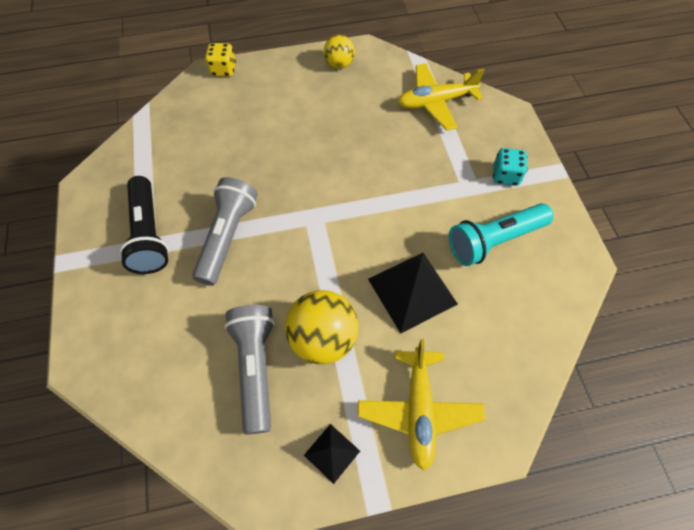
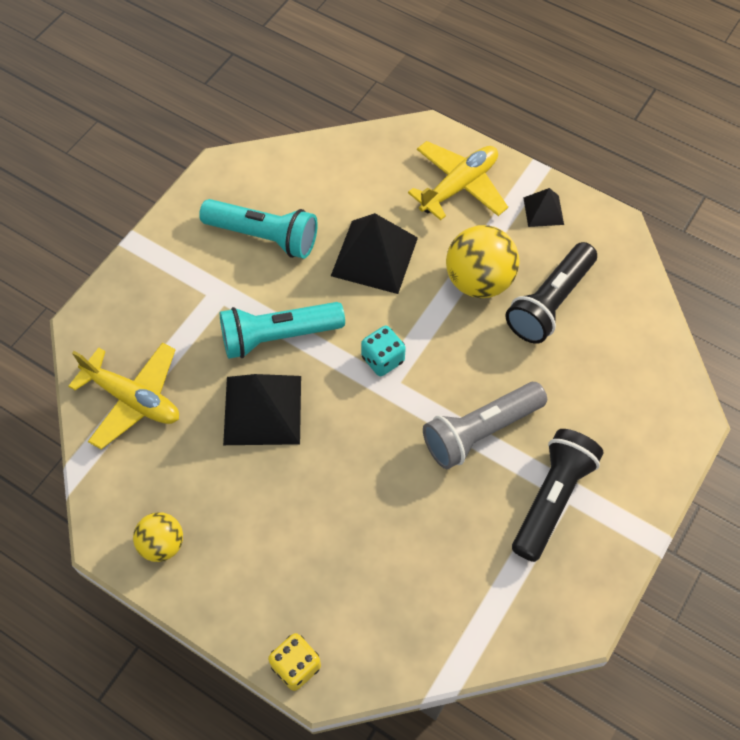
camera: 135 degrees left, 0 degrees up
(256, 368) = (549, 302): grey flashlight -> black flashlight
(365, 149) = (262, 409): none -> black pyramid
(406, 190) = (278, 336): none -> turquoise flashlight
(505, 176) = (179, 274): turquoise dice -> turquoise dice (382, 359)

